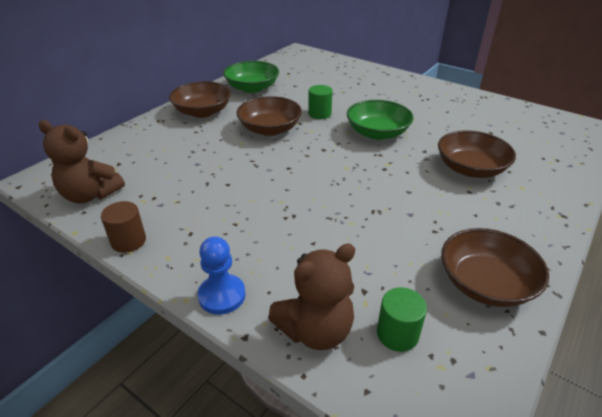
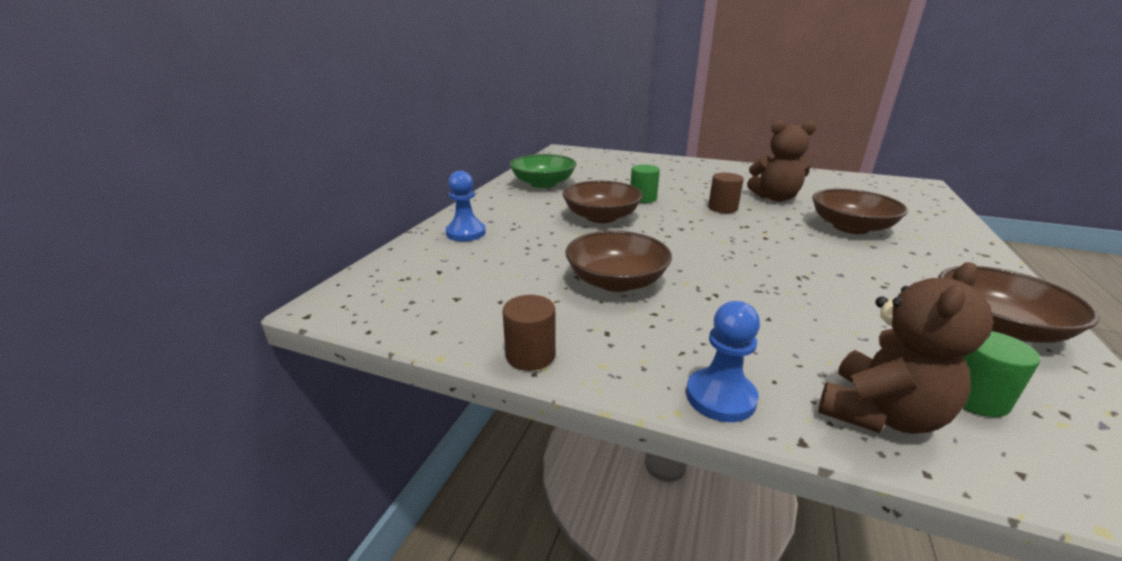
camera: 15 degrees left, 10 degrees down
(90, 195) = (428, 310): brown teddy bear -> brown teddy bear (775, 198)
(159, 131) = (466, 233): none -> blue pawn
(202, 112) = (504, 209): brown bowl -> brown bowl (616, 281)
(377, 133) = (722, 208): green bowl -> brown cylinder

